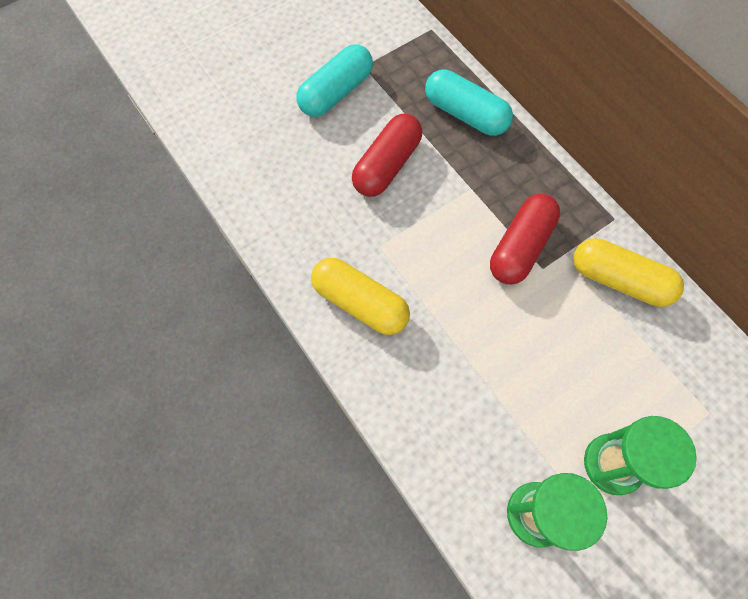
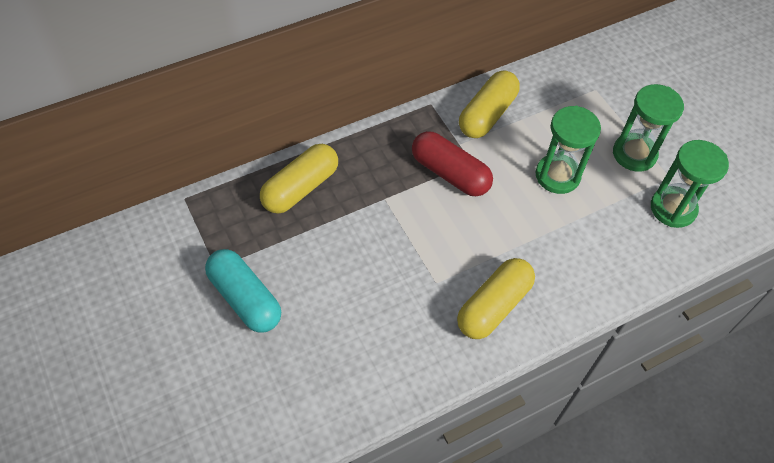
camera: 85 degrees left, 10 degrees down
(387, 165) = (347, 263): red capsule -> none
(465, 114) = (300, 188): turquoise capsule -> yellow capsule
(550, 365) = (557, 175): none -> green hourglass

